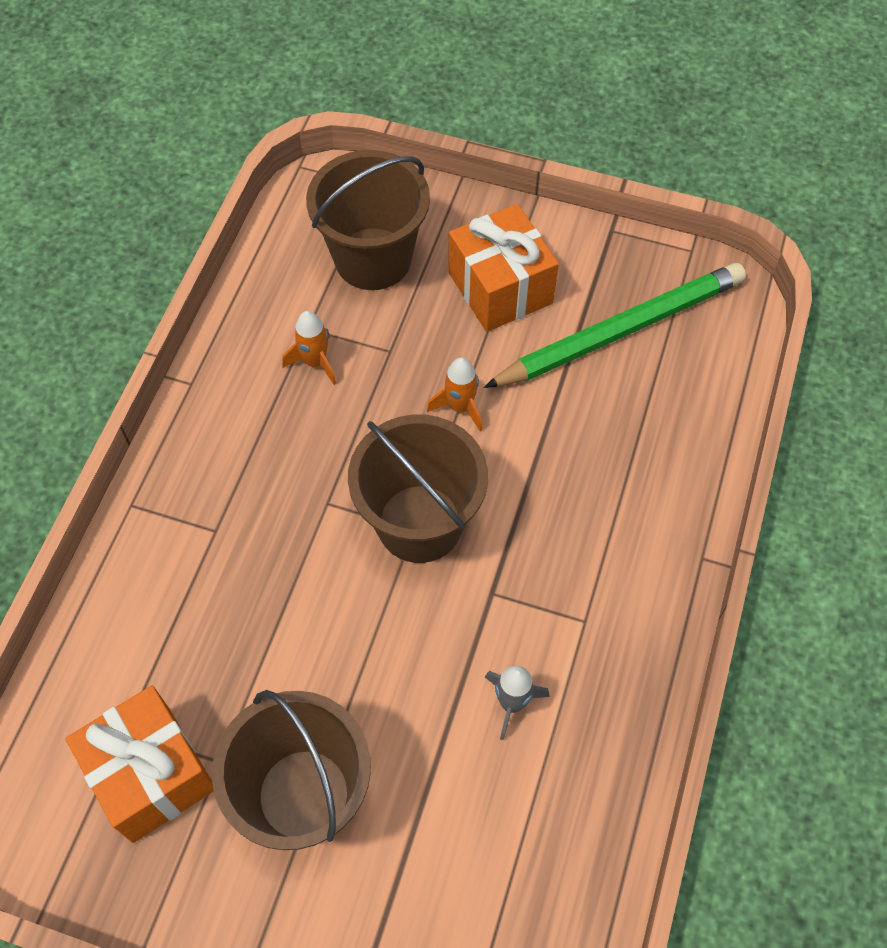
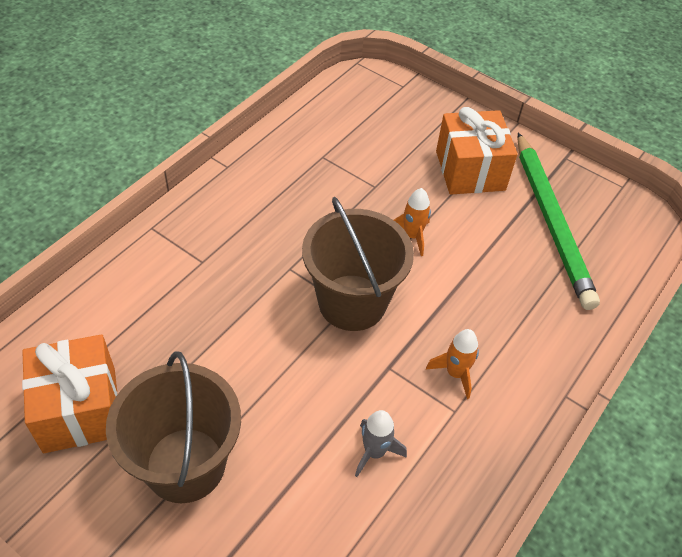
camera: 15 degrees right, 10 degrees down
(315, 362) = (319, 178): orange rocket -> orange rocket (455, 373)
(373, 259) = (385, 128): brown bucket -> none
(621, 330) = (551, 222): green pencil -> green pencil turned 90 degrees clockwise

